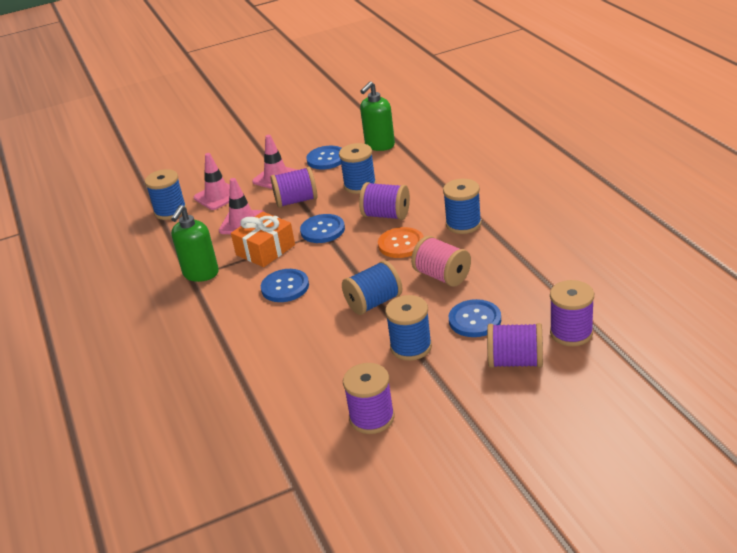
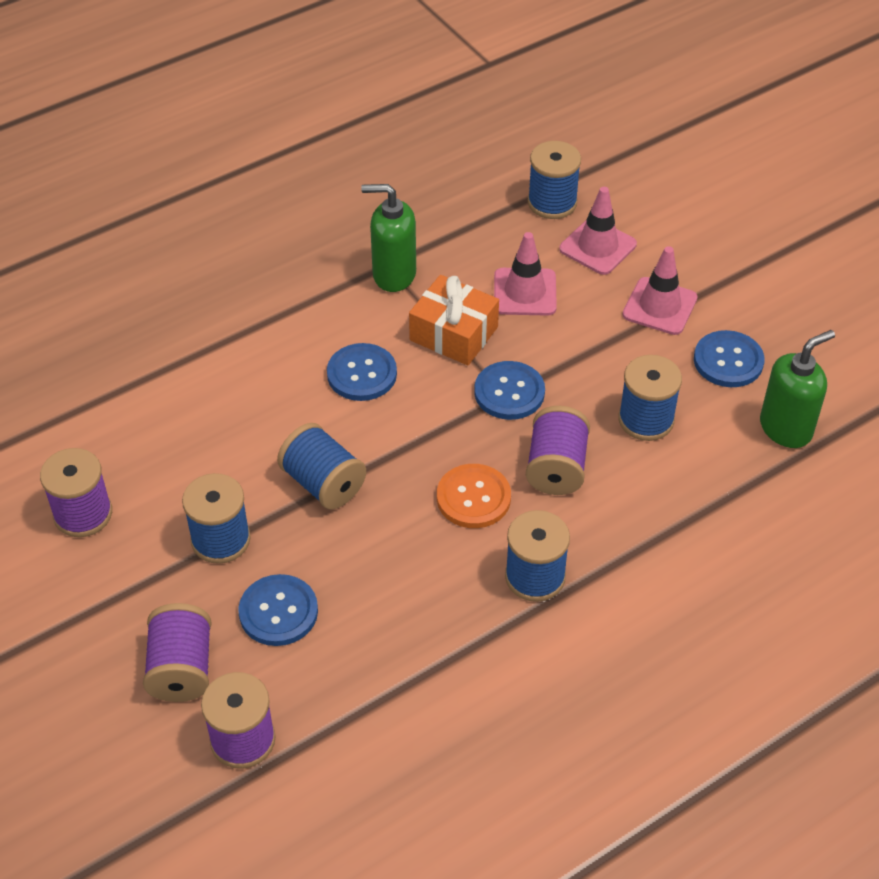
camera: 75 degrees right, 15 degrees up
(296, 201) = (591, 345): purple spool -> none
(379, 145) = (786, 428): green soap dispenser -> green soap dispenser turned 120 degrees clockwise
(442, 276) = (388, 560): pink spool -> none

